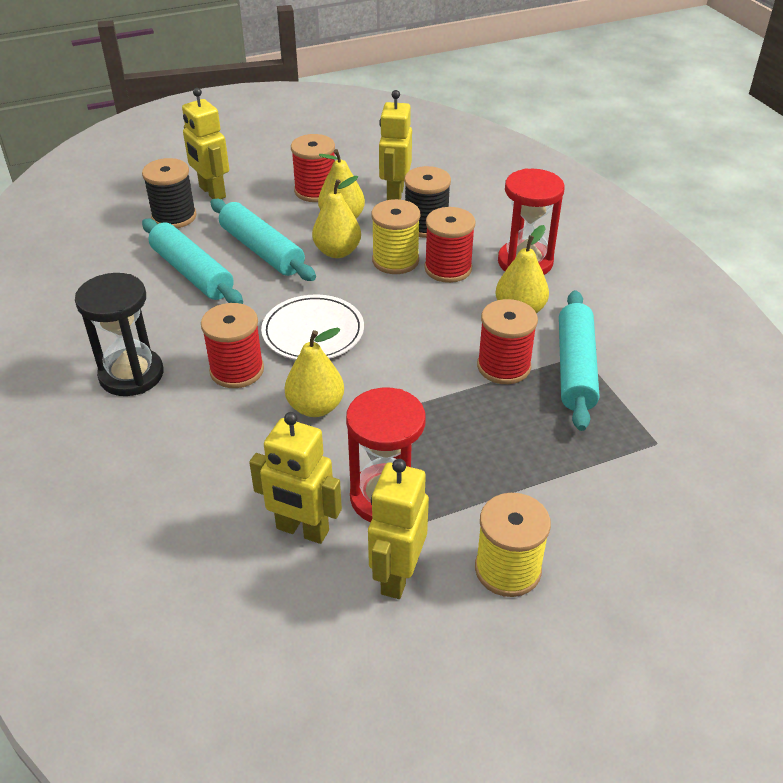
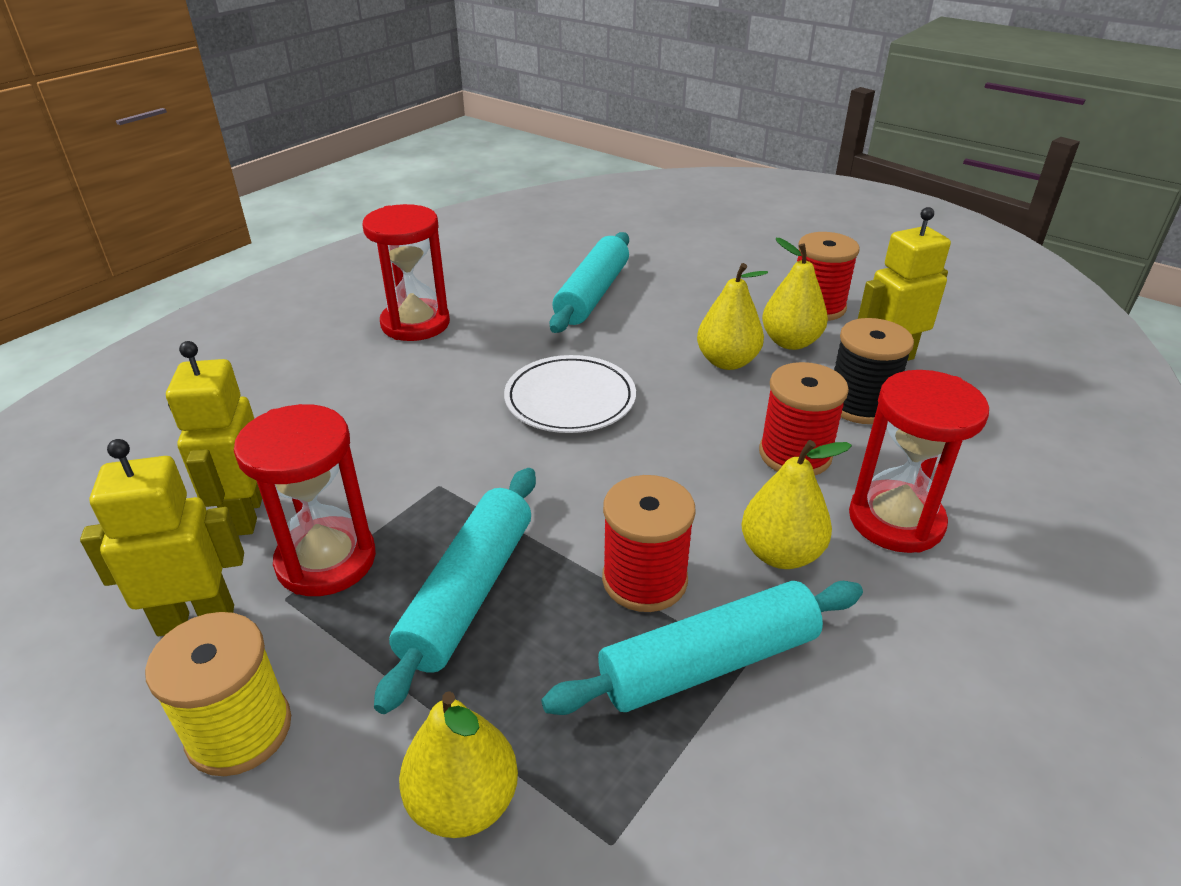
camera: 60 degrees right, 5 degrees down
(131, 375) = (415, 324): black hourglass -> red hourglass
(174, 217) = (666, 252): black spool -> none
(212, 192) = (730, 254): yellow robot -> none
(237, 370) = (467, 376): red spool -> none
(262, 250) = (672, 316): turquoise rolling pin -> turquoise rolling pin (469, 593)
(315, 407) = (446, 449): yellow pear -> yellow pear (463, 802)
(395, 261) = (760, 407): yellow spool -> none

